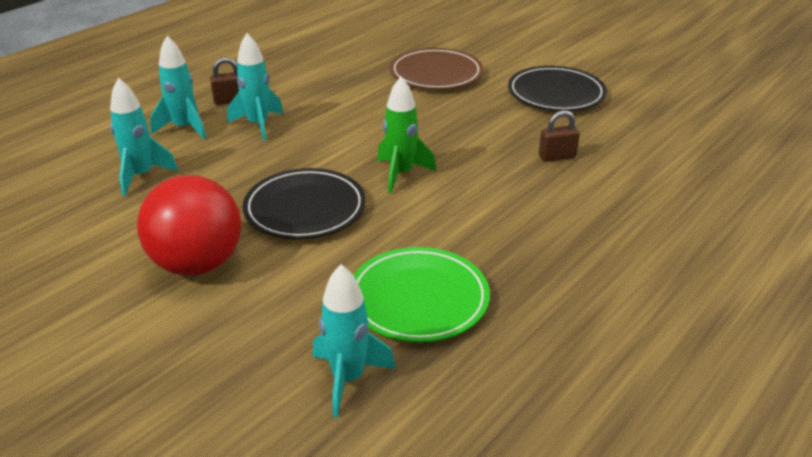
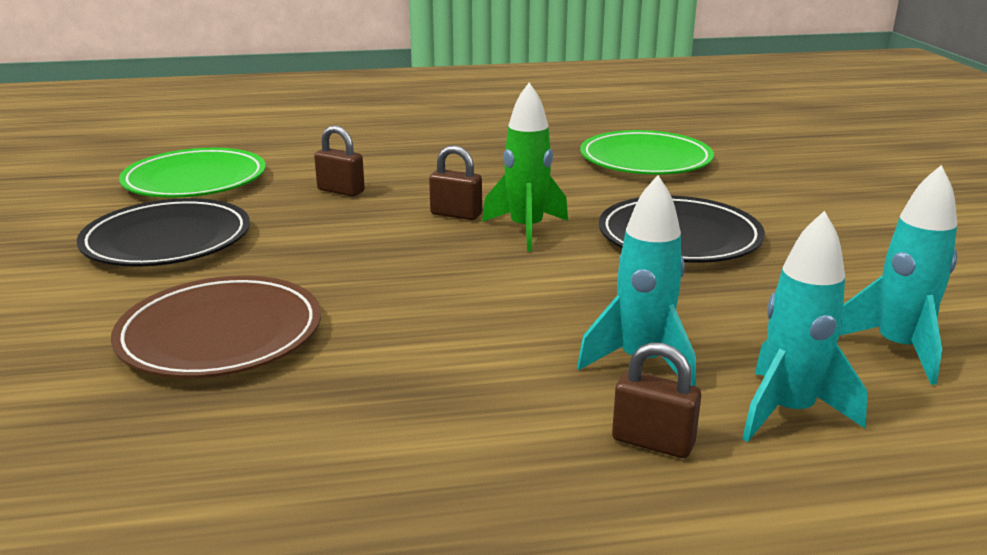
camera: 140 degrees left, 10 degrees down
(197, 264) = (841, 232): red ball -> none
(348, 379) = (746, 148): turquoise rocket -> none
(459, 168) = (456, 214): none -> brown padlock
(648, 128) = (195, 180): none -> green plate

